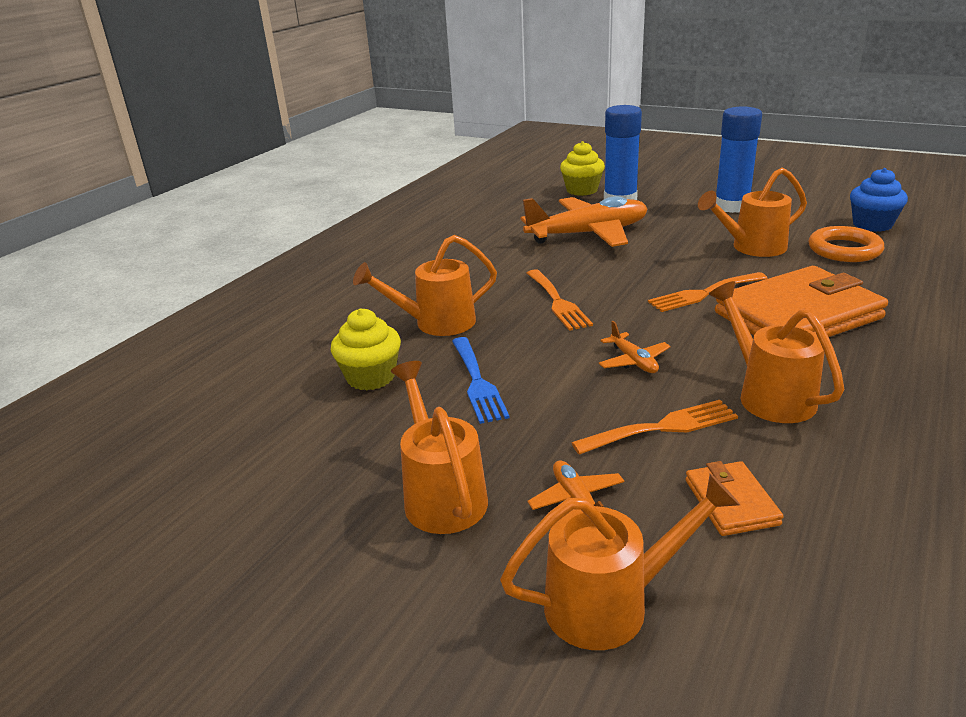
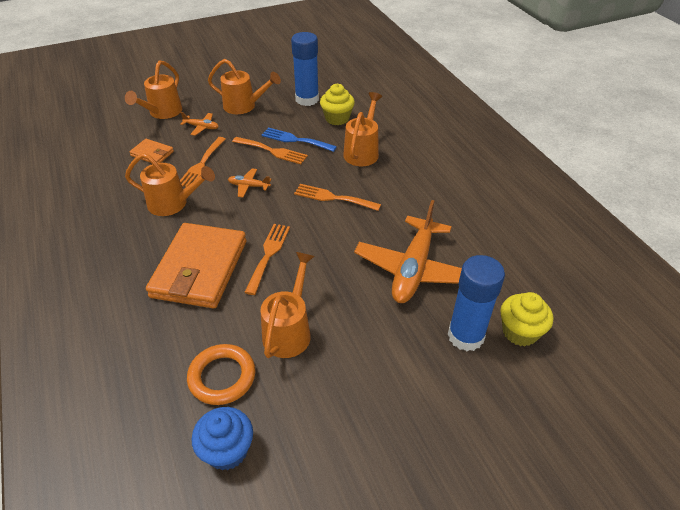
camera: 125 degrees right, 15 degrees up
(533, 386) = (272, 151): none -> orange fork
(731, 206) = (372, 397): blue glue stick -> blue glue stick (307, 99)

